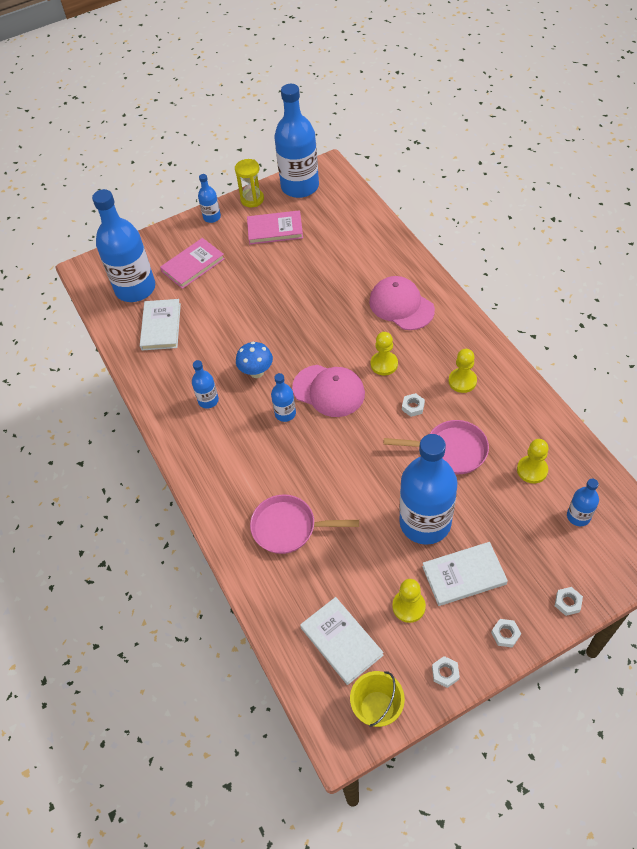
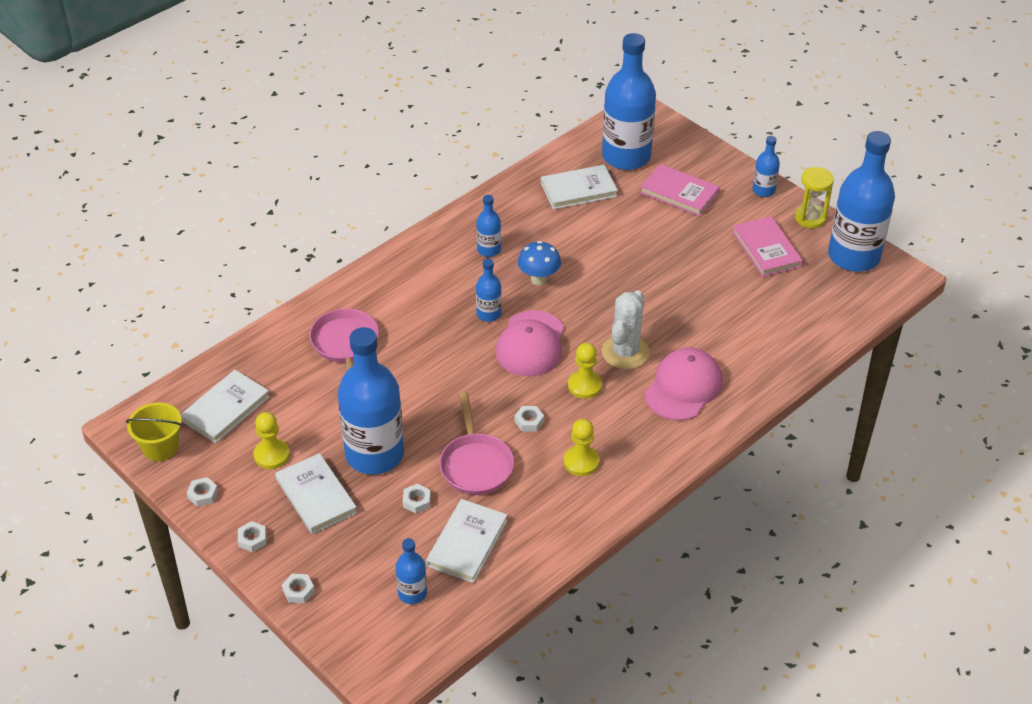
camera: 70 degrees right, 10 degrees down
(355, 332) = (625, 352): none -> white cactus
(483, 499) = (416, 501): none -> white nut
(532, 470) = (467, 543): yellow pawn -> white book

